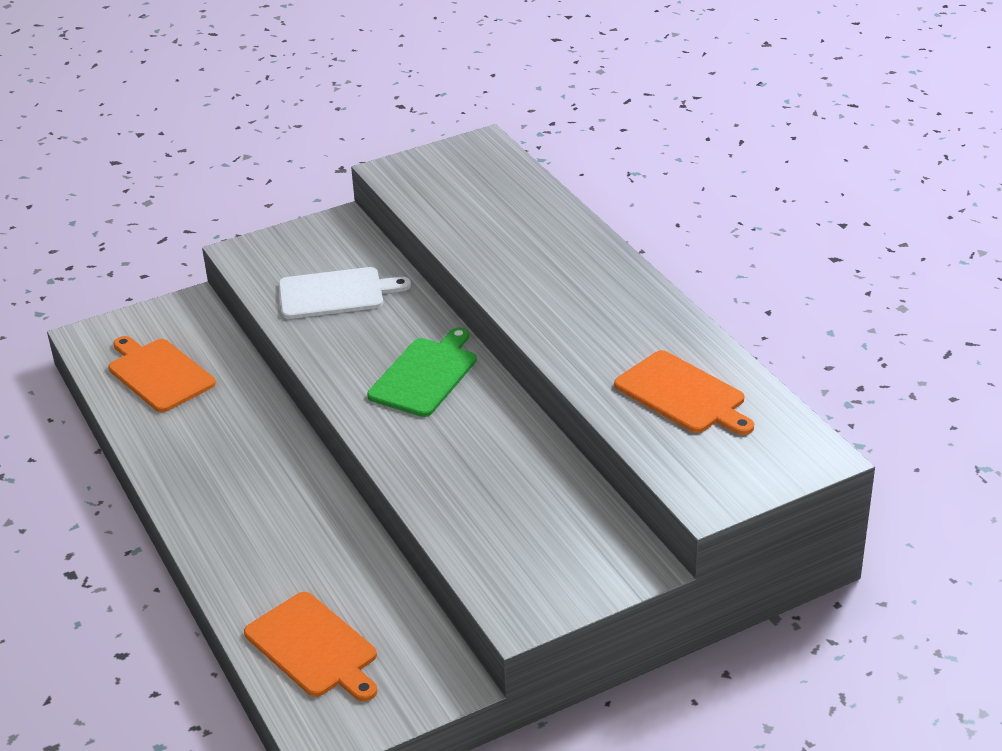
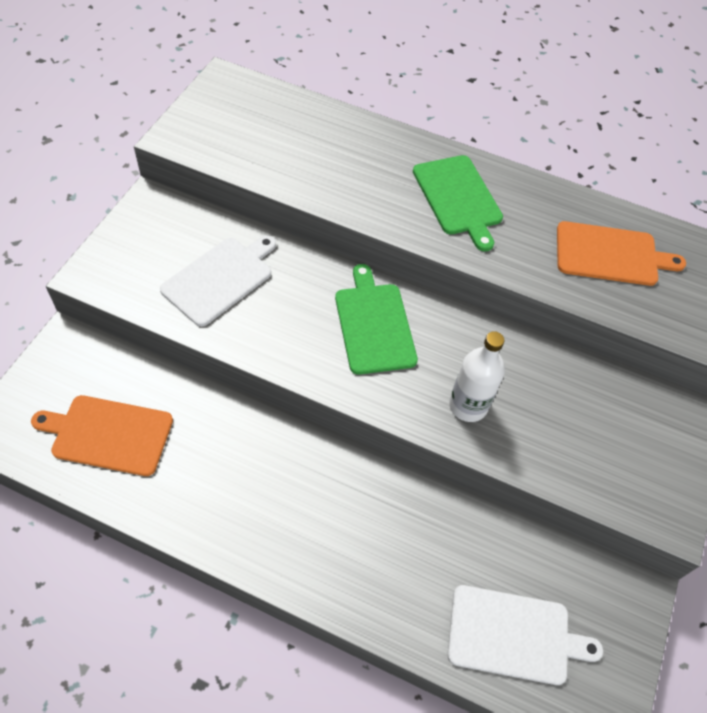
camera: 45 degrees left, 20 degrees up
(314, 647) = (514, 635): orange cutting board -> white cutting board
(437, 462) = (468, 405): none -> white bottle
(587, 299) = (458, 198): none -> green cutting board

